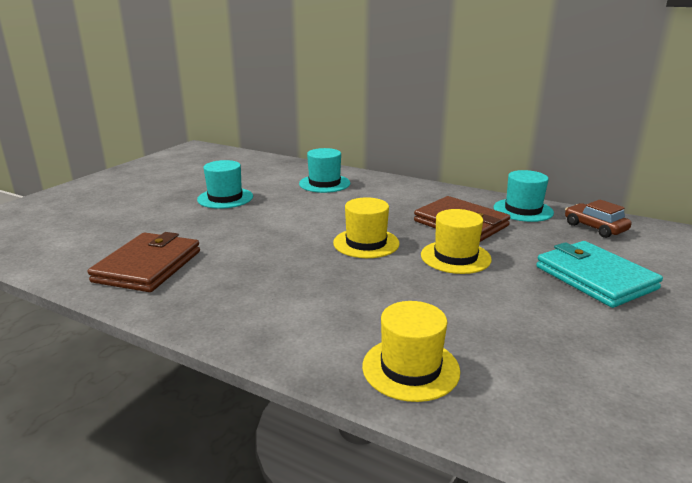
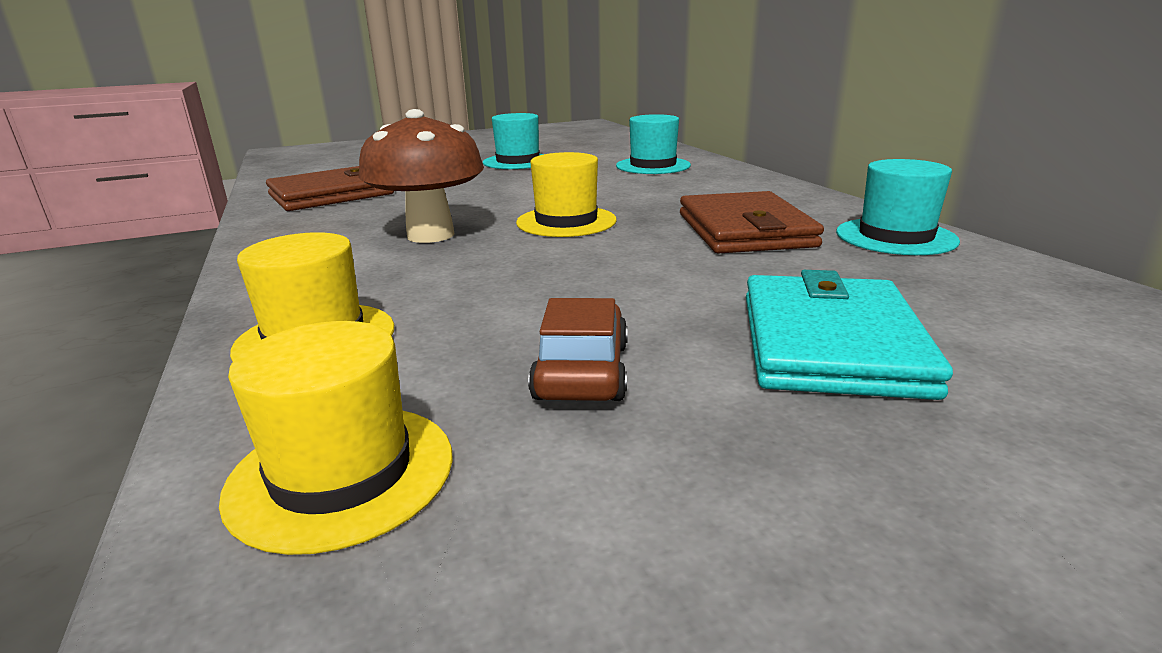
camera: 40 degrees right, 0 degrees up
(310, 278) = (430, 235): none -> brown mushroom
(455, 257) = (646, 259): yellow hat -> yellow hat (342, 473)
(595, 227) = (1002, 285): brown car -> brown car (581, 371)

